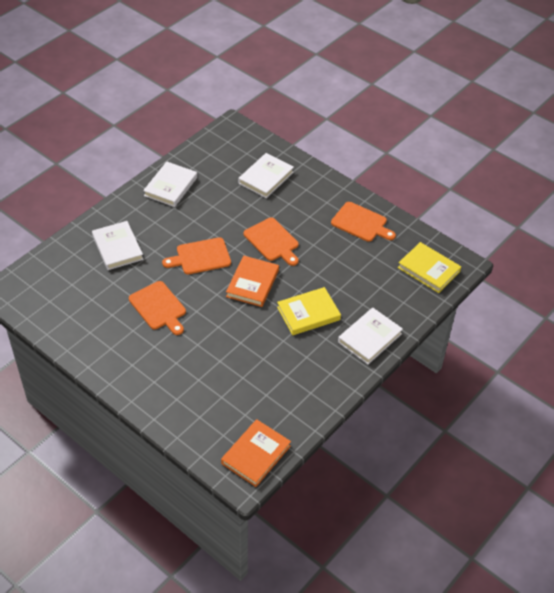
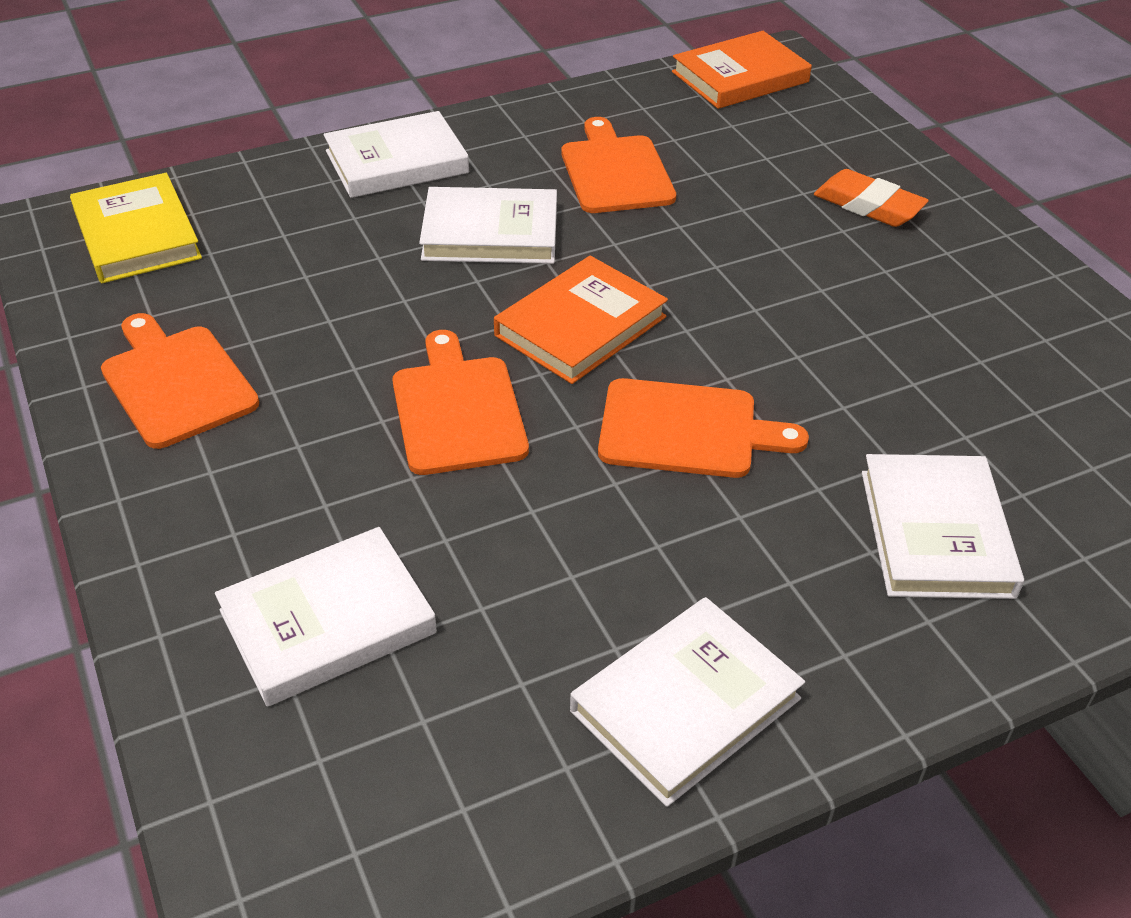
camera: 155 degrees left, 5 degrees down
(159, 307) = (851, 342): orange cutting board -> orange cutting board (615, 171)
(169, 381) = (868, 205): none -> orange eraser
(308, 313) = (490, 233): yellow book -> white book

